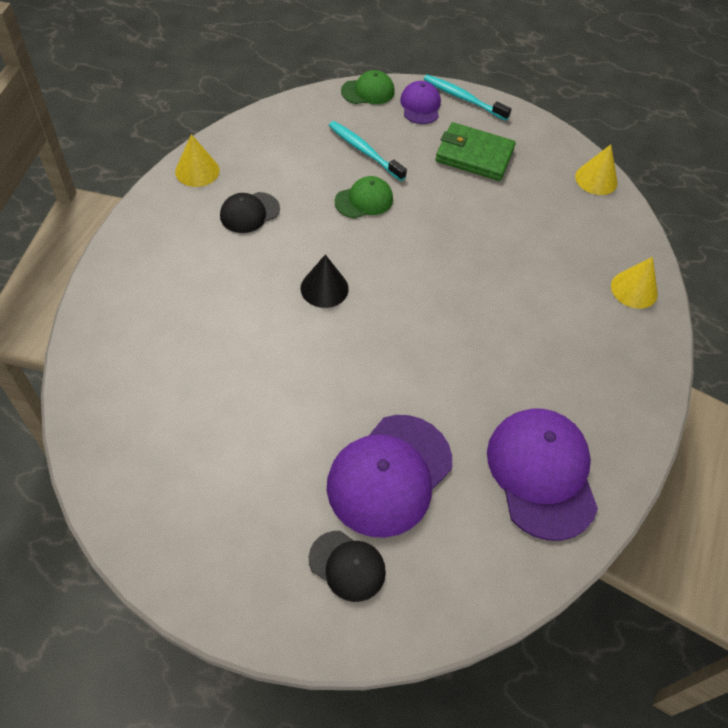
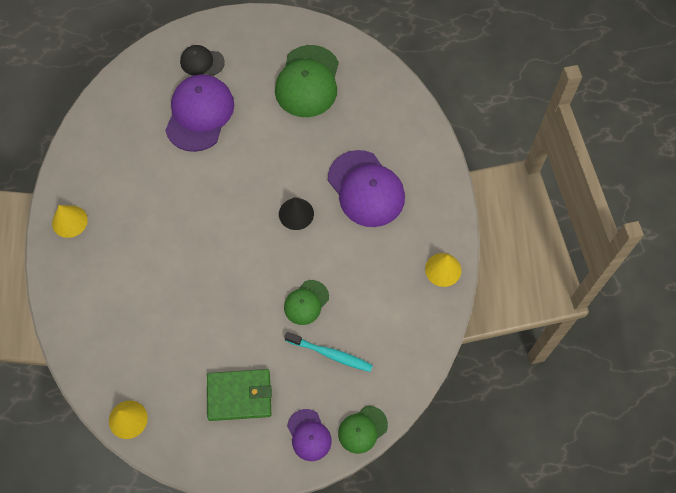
camera: 160 degrees right, 10 degrees up
(202, 454) = (308, 81): none -> green cap
(249, 212) = (381, 250): black cap -> none
(463, 98) = (275, 466): turquoise toothbrush -> none
(541, 473) = (112, 151): purple cap -> purple cap (366, 189)
(634, 289) = (76, 314): yellow cone -> yellow cone (69, 221)

